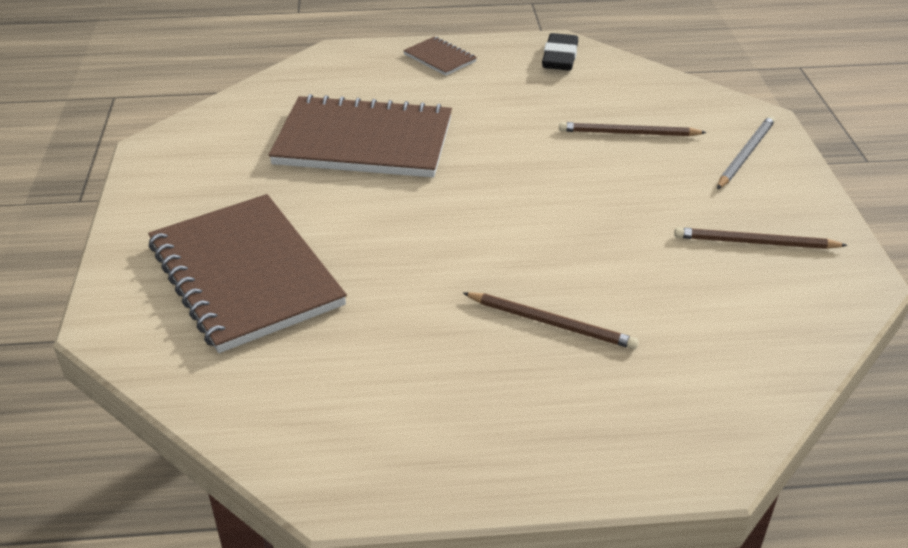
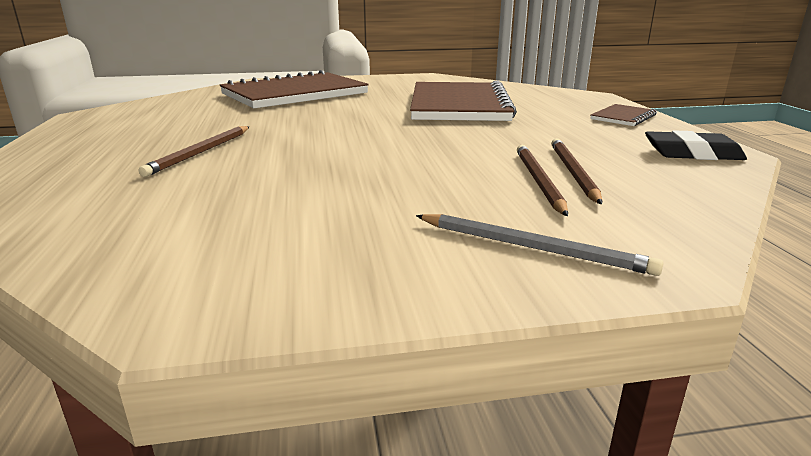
camera: 85 degrees right, 15 degrees down
(755, 242) = (298, 239): brown pencil -> brown pencil (573, 172)

